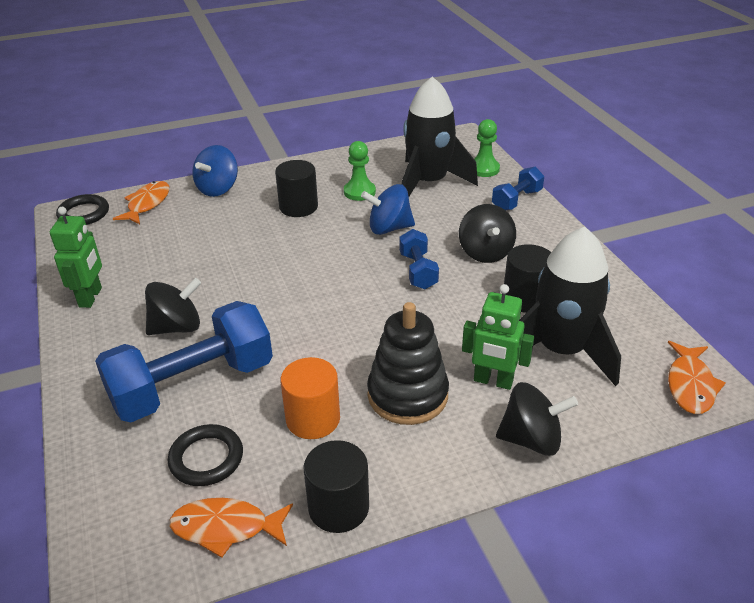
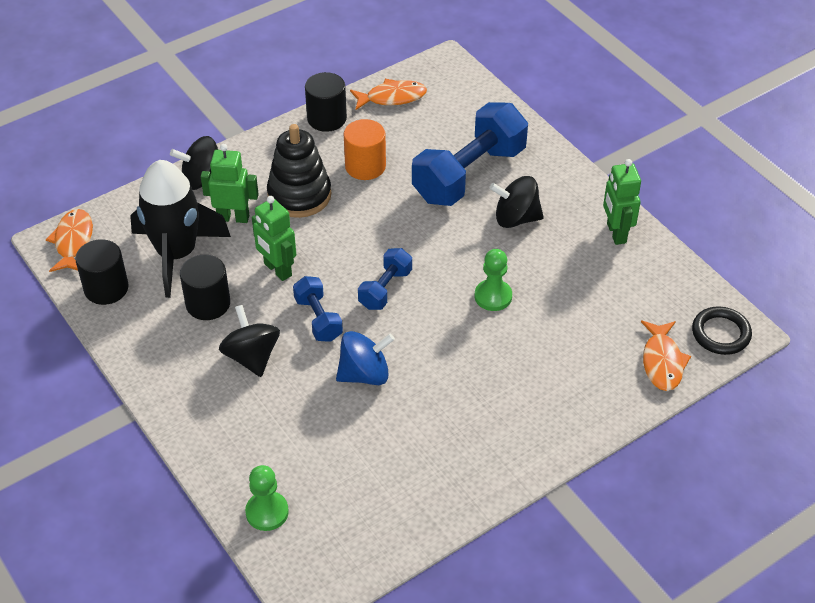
camera: 165 degrees right, 10 degrees up
(177, 327) = (516, 218): black spinning top -> black spinning top turned 45 degrees clockwise
(206, 458) = (427, 130): black ring -> none
(218, 189) = (597, 404): blue spinning top -> none
(298, 207) = (482, 390): black cylinder -> black cylinder (106, 288)
(359, 192) = (419, 431): green pawn -> green pawn (493, 296)
(428, 183) = (336, 466): black rocket -> none
(449, 318) = (277, 270): none -> green robot
(516, 200) = (220, 452): blue dumbbell -> blue dumbbell (385, 289)

